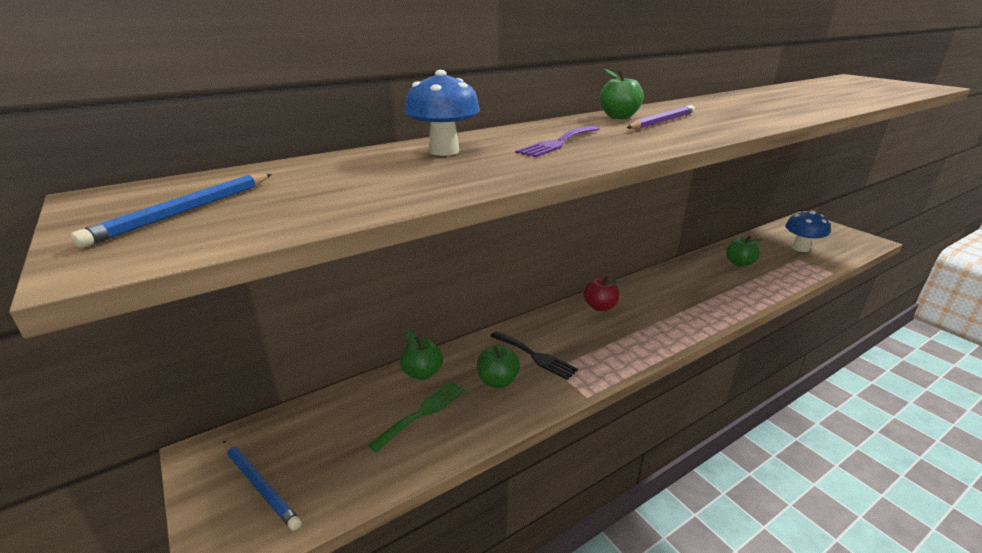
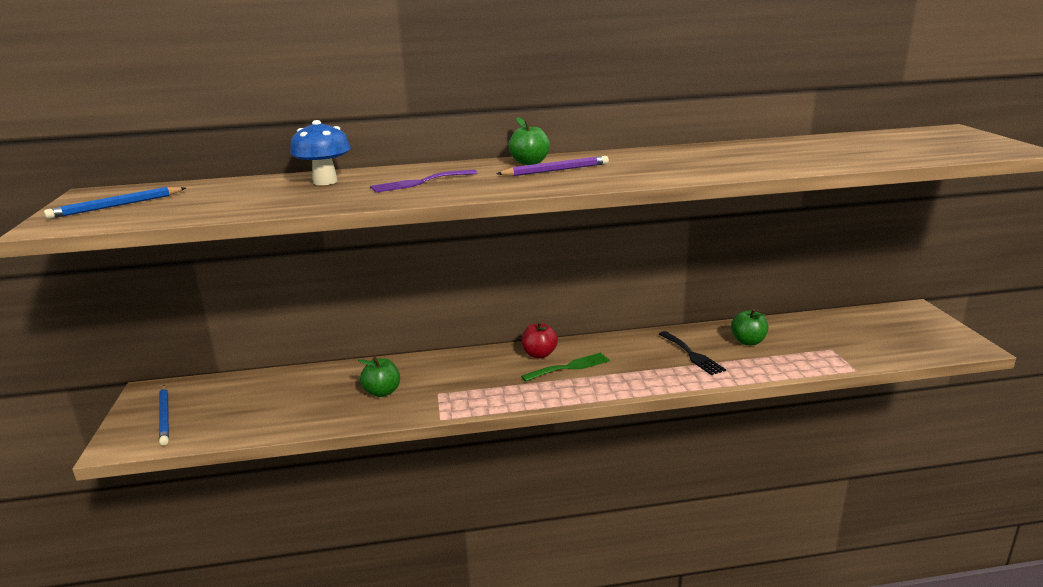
camera: 25 degrees right, 5 degrees down
(422, 373) = (332, 374): green apple -> none
(423, 412) = (305, 400): green fork -> green fork (569, 367)
(535, 356) = (433, 381): black fork -> black fork (692, 355)
(800, 248) = (853, 339): blue mushroom -> none

